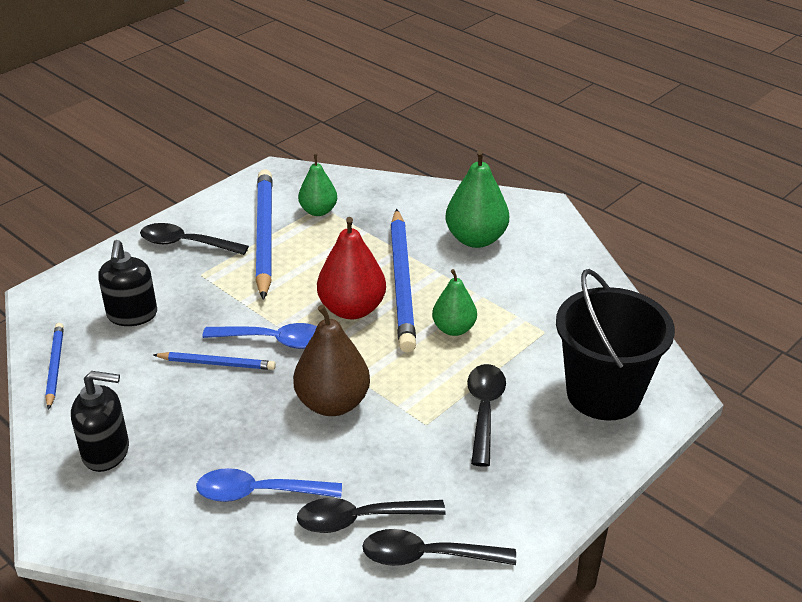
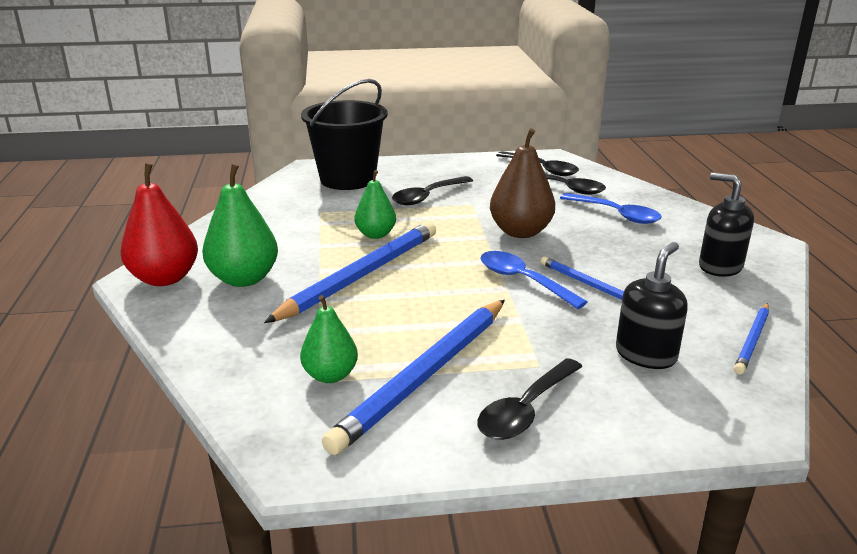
camera: 140 degrees left, 10 degrees down
(186, 244) = (525, 410): black spoon -> black spoon turned 75 degrees clockwise
(352, 309) = (430, 275): red pear -> red pear (165, 278)

